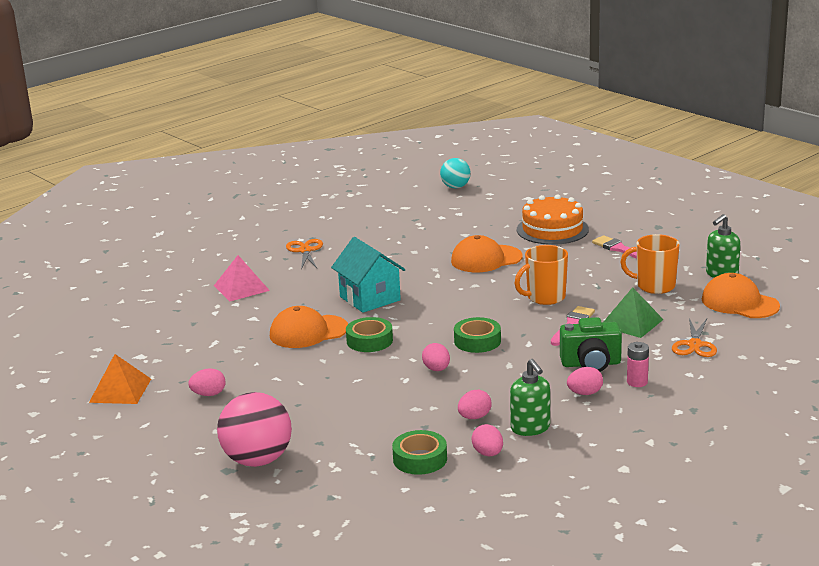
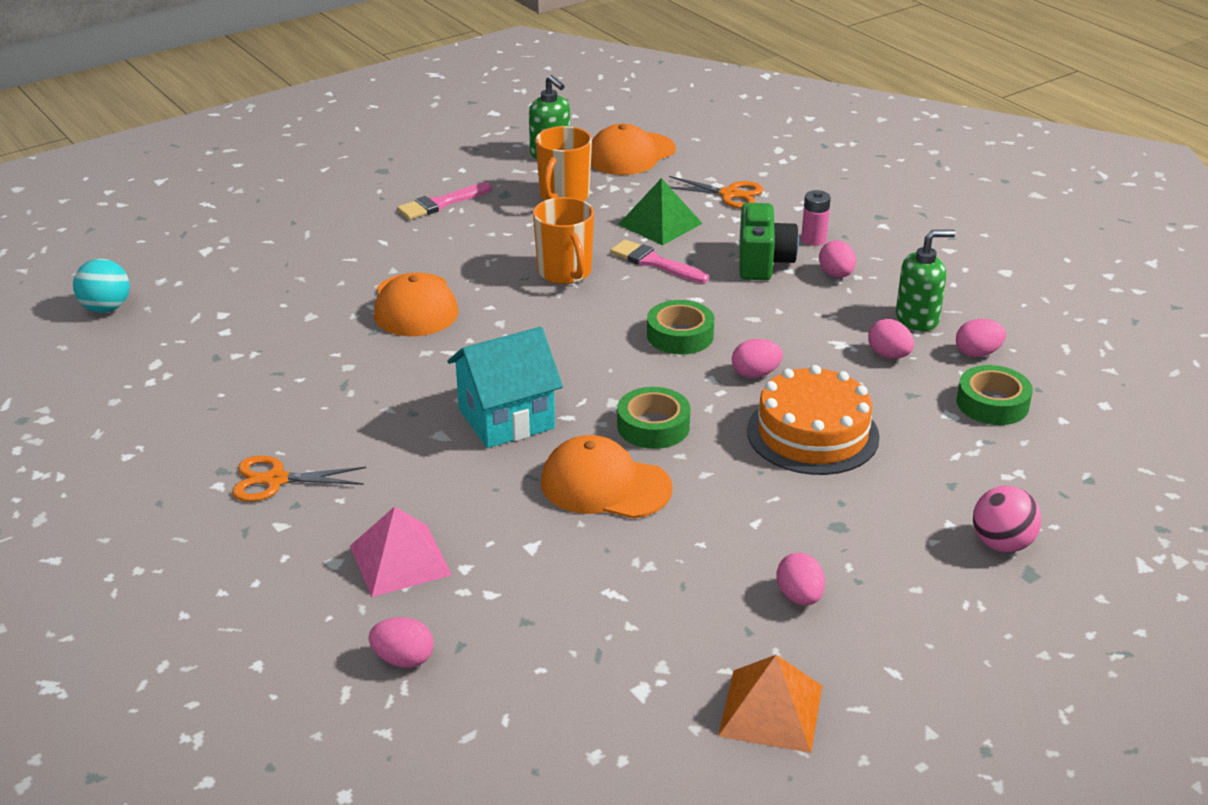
camera: 85 degrees left, 10 degrees up
(168, 298) = (403, 659): none -> pink egg
(257, 460) = (1001, 544): pink ball -> pink ball, size x0.60
(308, 332) = (605, 485): orange cap -> orange cap turned 120 degrees clockwise
(552, 229) = (341, 243): orange cake -> orange cake (812, 433)

